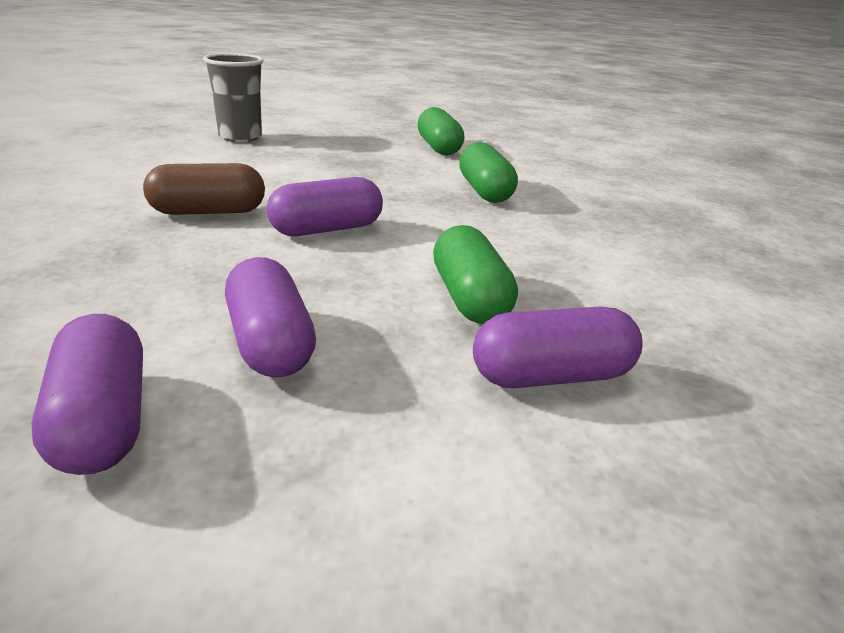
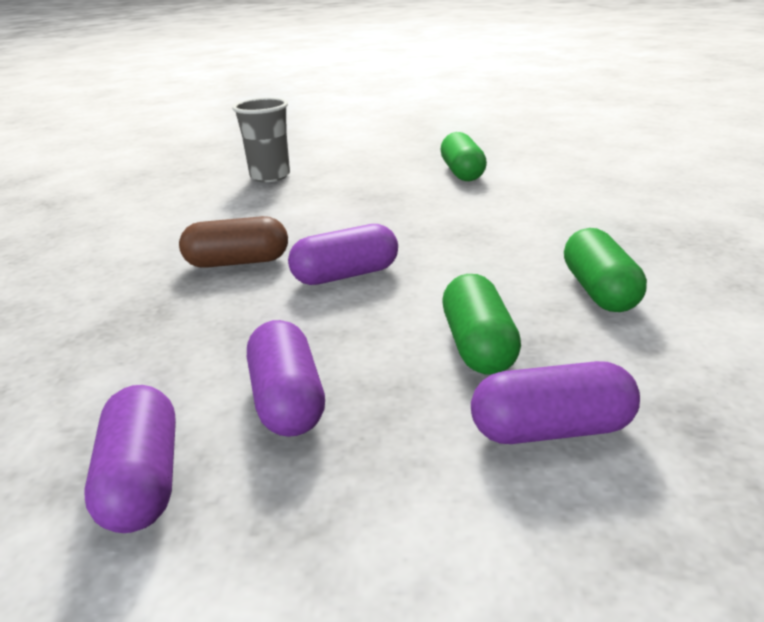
camera: 10 degrees right, 0 degrees up
(484, 191) = (504, 221): green capsule -> green capsule (599, 291)

